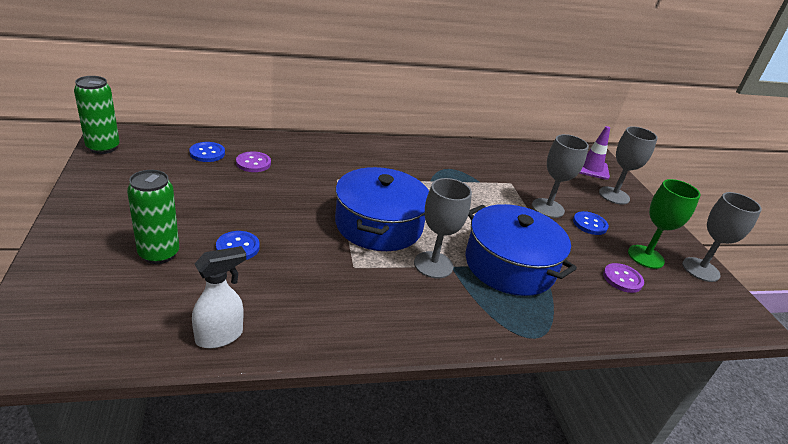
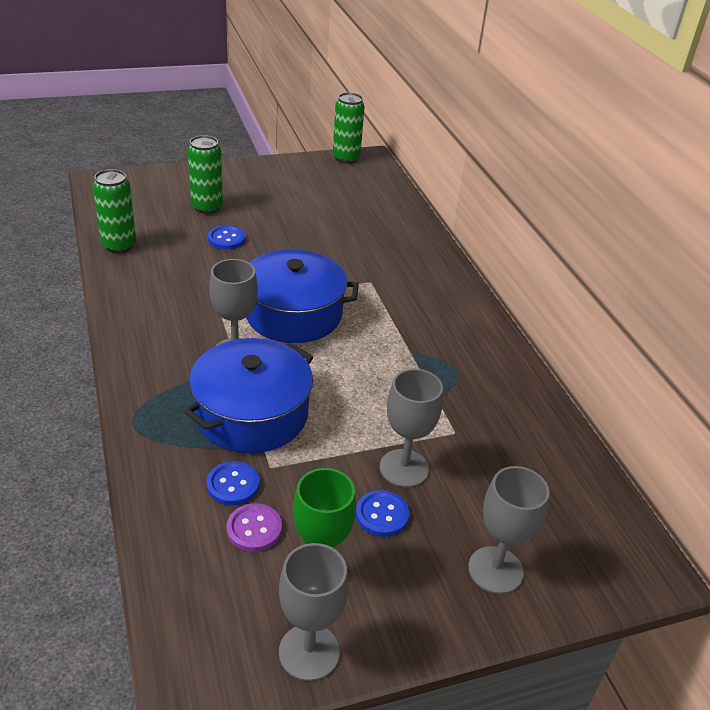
camera: 85 degrees right, 5 degrees up
(207, 153) = (371, 204): blue button -> blue button (233, 484)
(220, 336) = (119, 245): white spray bottle -> green can
(253, 163) = (369, 229): purple button -> none
(591, 168) = (580, 552): purple traffic cone -> none

